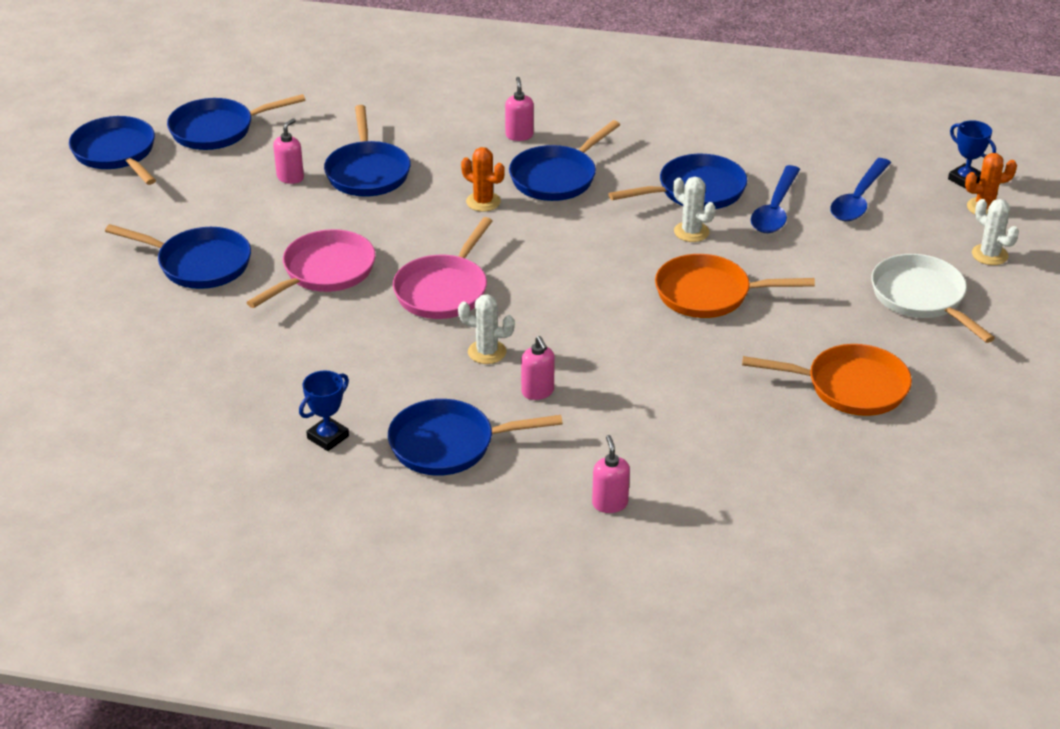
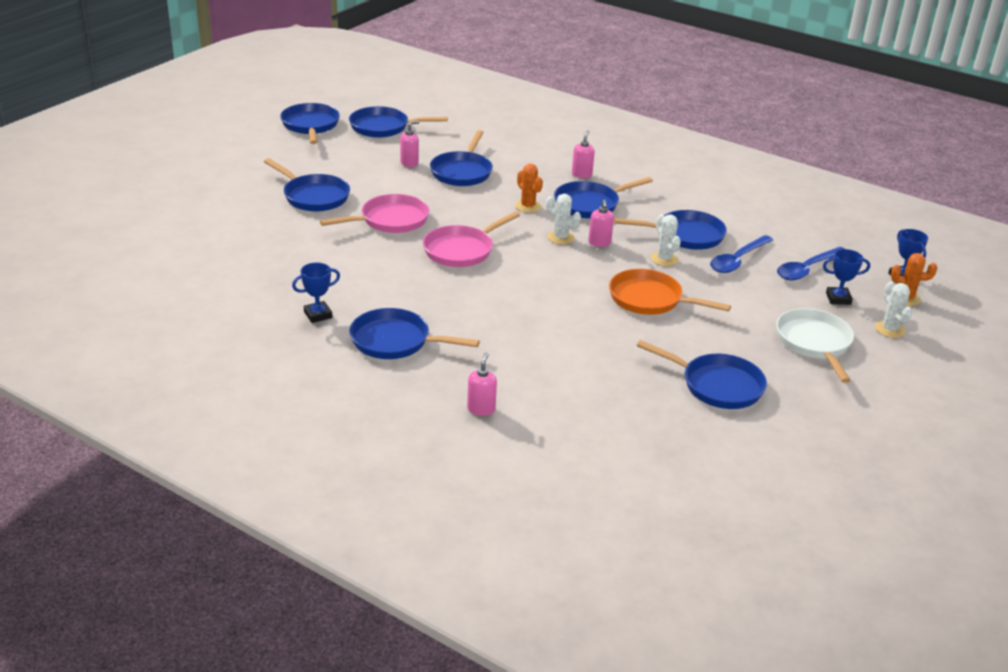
camera: 20 degrees right, 5 degrees down
(487, 352) = (463, 294): white cactus -> white cactus (561, 237)
(537, 392) = (481, 326): pink soap dispenser -> pink soap dispenser (599, 243)
(850, 387) = (717, 385): orange pan -> blue pan
(913, 230) = (838, 298): none -> blue trophy

